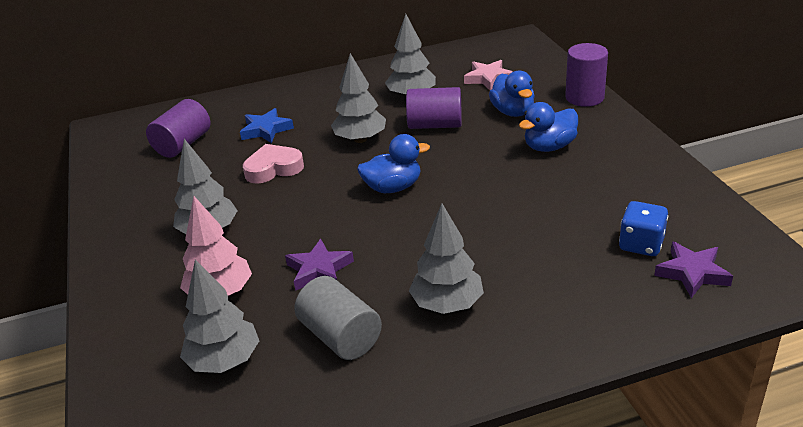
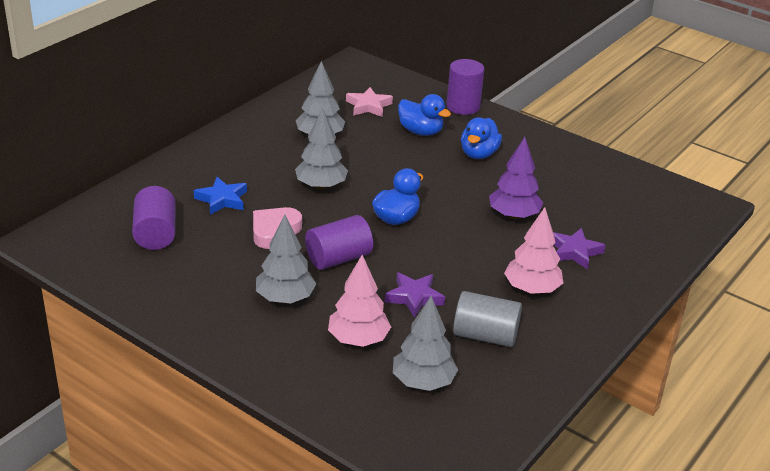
camera: 40 degrees left, 0 degrees up
(435, 125) = (370, 158): purple cylinder -> purple cylinder (338, 258)
(447, 304) = (532, 289): grey tree -> pink tree
(517, 219) = (513, 215): none -> purple tree
(641, 244) = (610, 209): blue dice -> none
(692, 273) = (656, 218): purple star -> purple star (574, 252)

